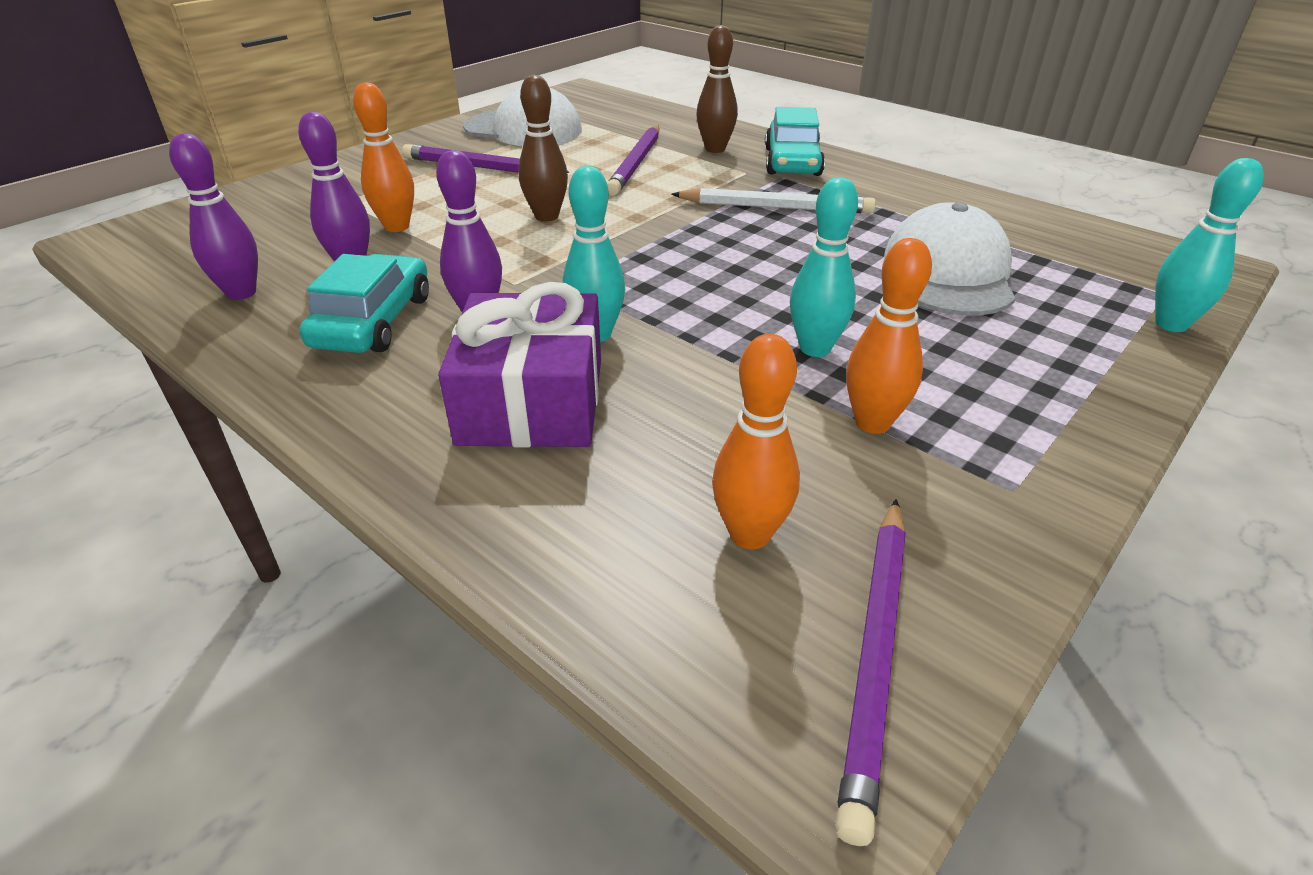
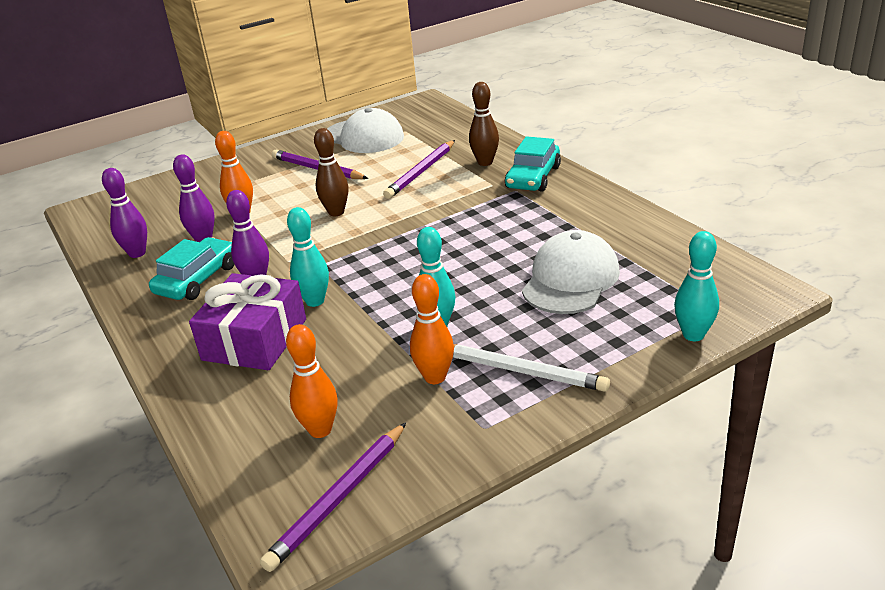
camera: 20 degrees right, 5 degrees down
(776, 207) = (492, 217): white pencil -> white pencil (521, 371)

